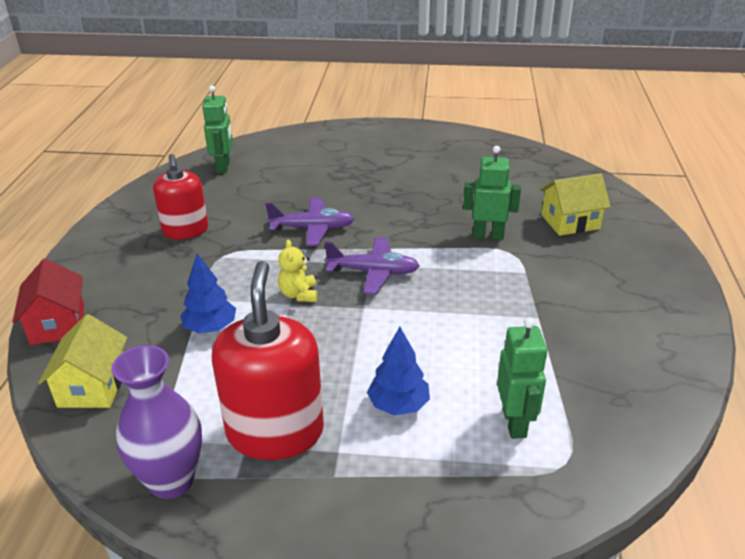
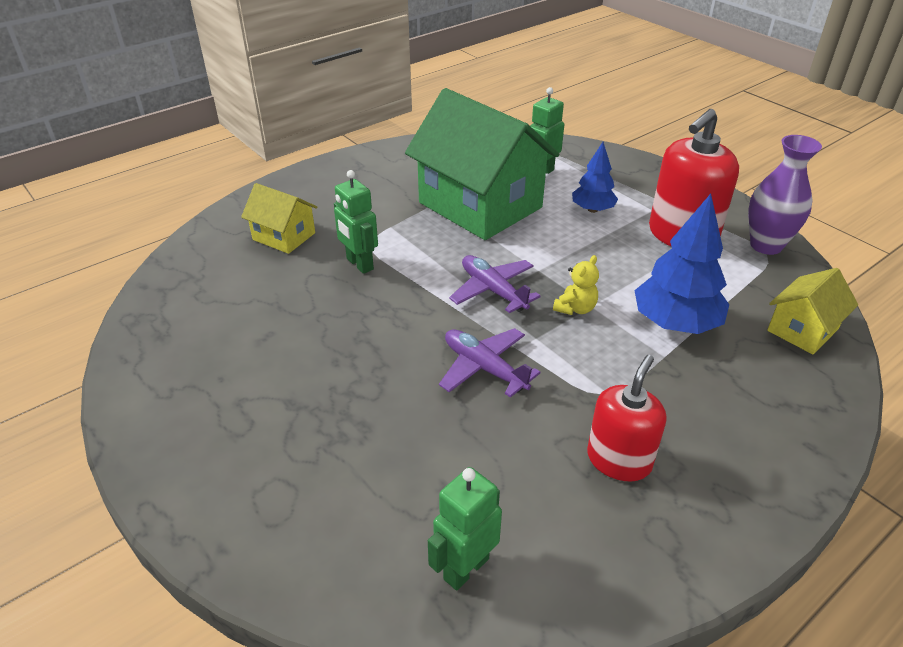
camera: 135 degrees left, 5 degrees up
(57, 324) = (823, 411): red house -> none
(210, 328) = (675, 323): blue tree -> blue tree, size x1.65
(500, 337) = (480, 205): none -> green house

